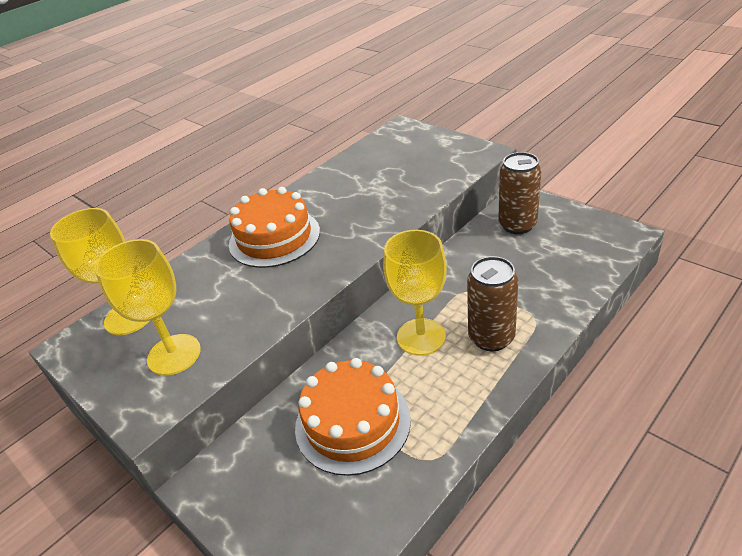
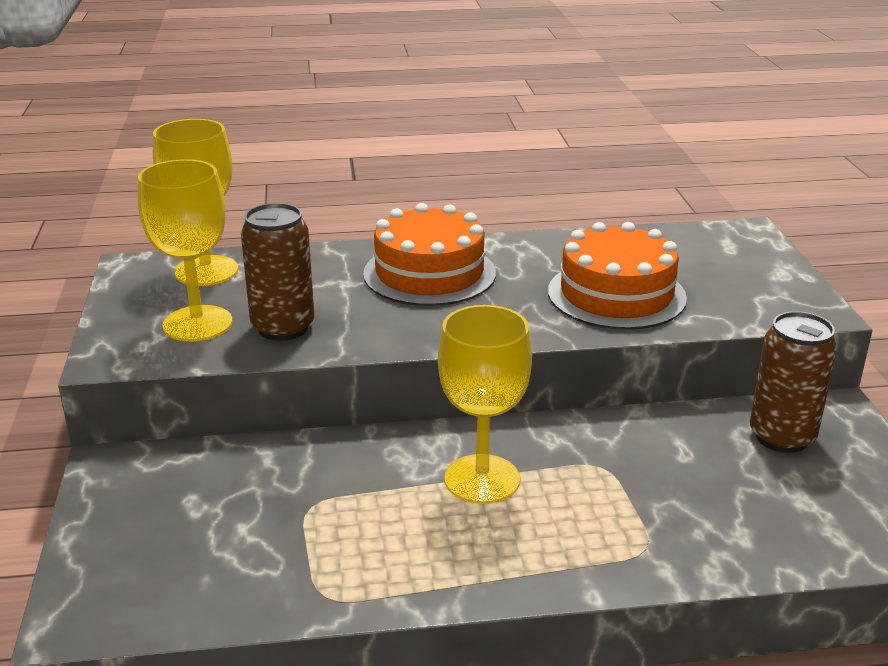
camera: 35 degrees right, 10 degrees down
(352, 423) = (300, 509): orange cake -> orange cake (616, 294)
(491, 337) = (560, 532): brown can -> brown can (283, 327)

